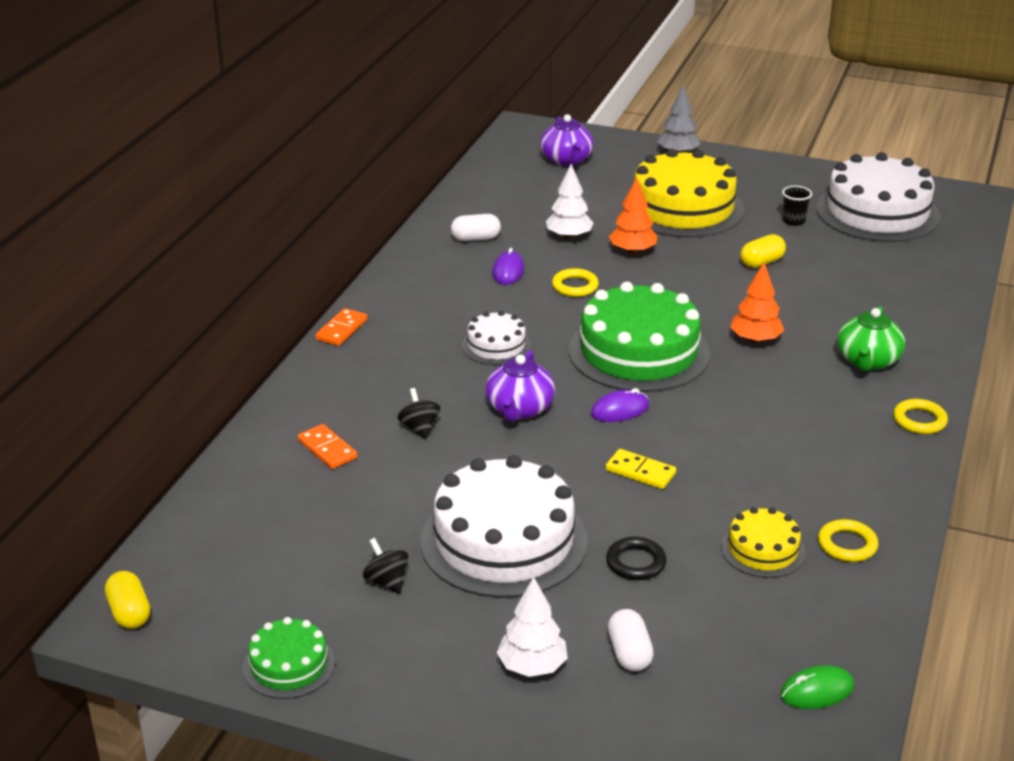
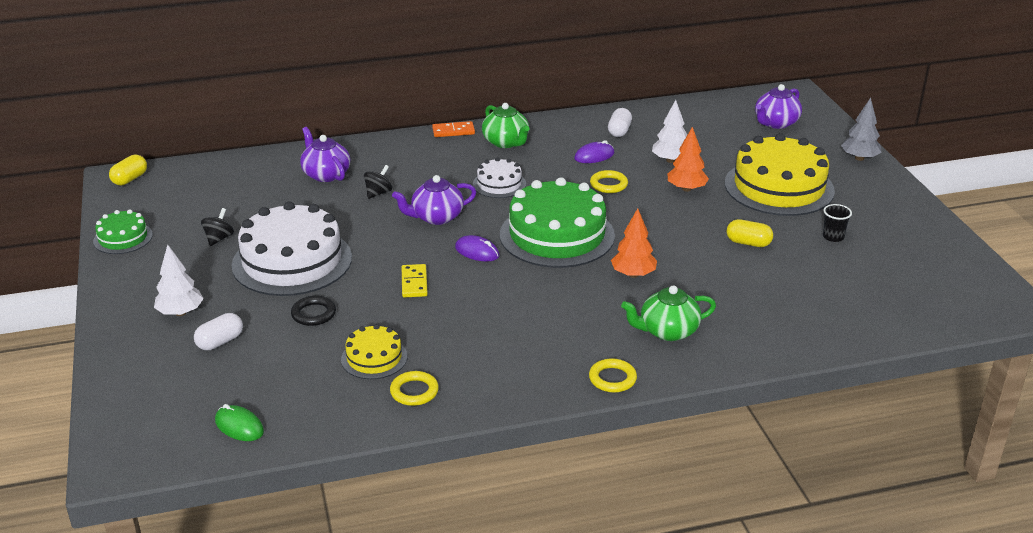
camera: 55 degrees right, 0 degrees up
(327, 449) = (326, 174): orange domino -> purple teapot
(411, 308) = (506, 142): none -> green teapot
(475, 238) = (619, 131): white capsule -> white capsule turned 60 degrees clockwise
(877, 212) = (909, 269): white cake -> none

